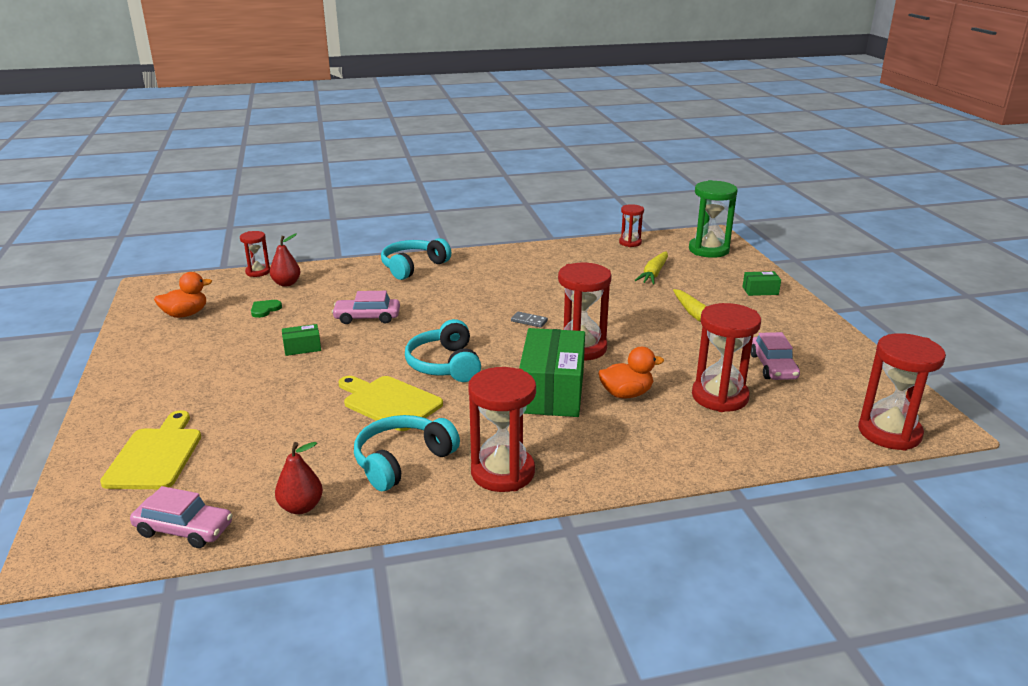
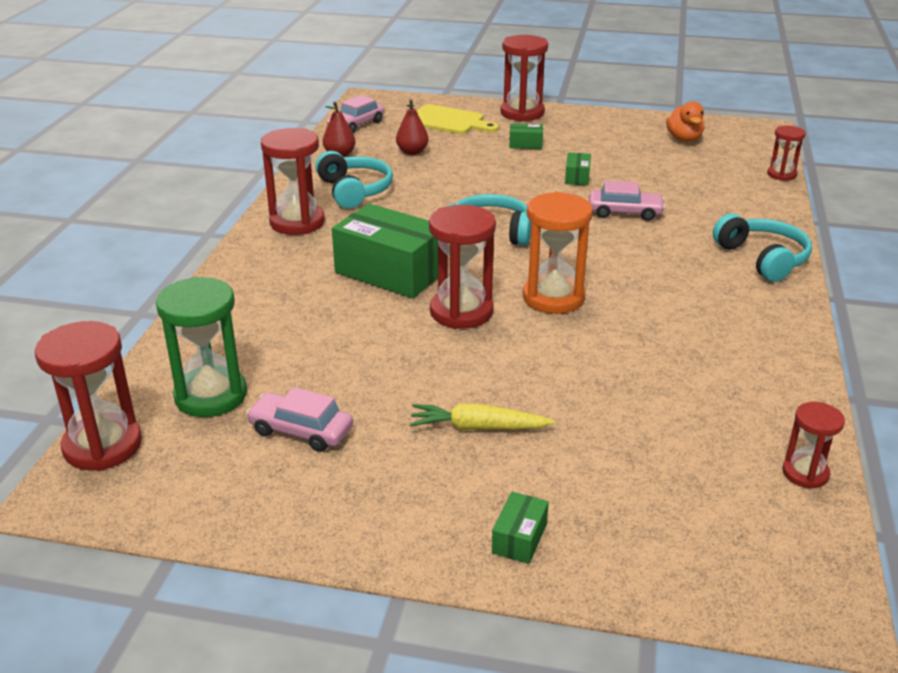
camera: 115 degrees right, 5 degrees up
(223, 389) = (525, 144): none -> green box
(265, 309) = (675, 170): green heart -> none
(286, 283) = (740, 185): red pear -> red pear (412, 152)
(367, 317) = (625, 212): pink car -> pink car turned 75 degrees clockwise
(389, 402) = (445, 198): yellow cutting board -> none
(529, 321) = (553, 298): grey domino -> orange hourglass
(626, 394) = (346, 309): orange duck -> none
(653, 274) = (649, 446): yellow carrot -> none
(708, 250) = (735, 563): green hourglass -> green hourglass (211, 396)
(719, 397) = (284, 362): red hourglass -> red hourglass (522, 113)

